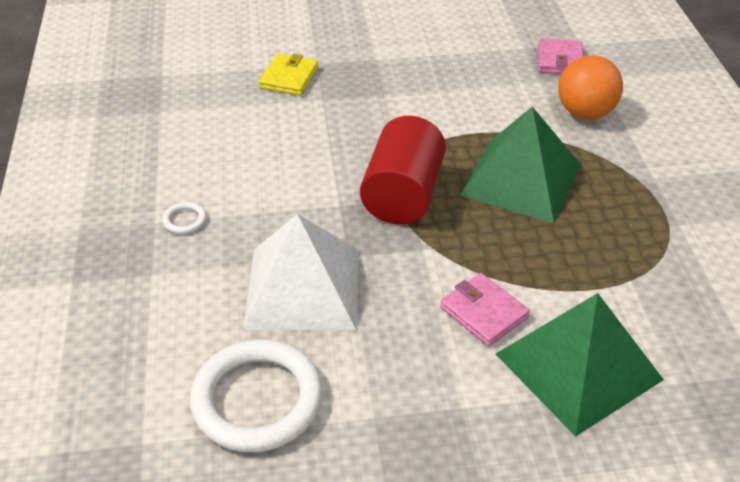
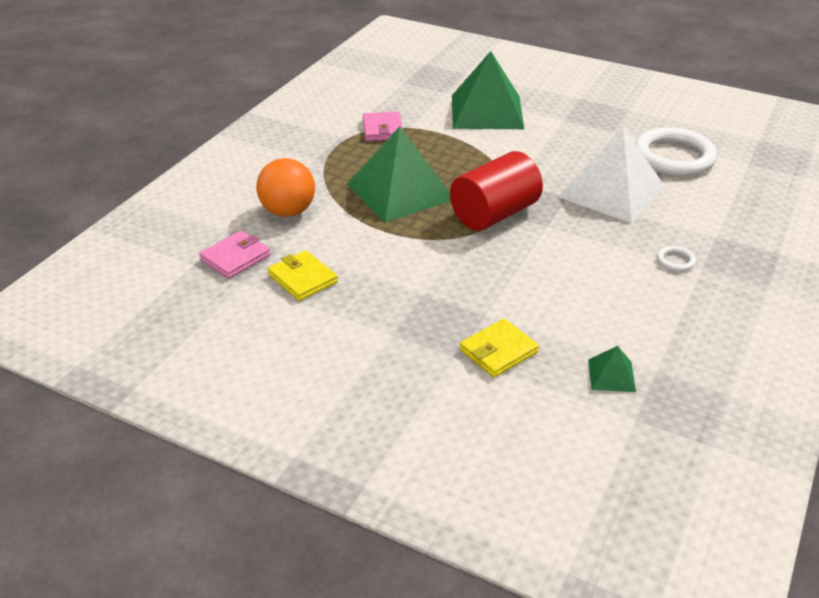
camera: 145 degrees left, 5 degrees down
(193, 94) = (611, 375): none -> green pyramid
(483, 312) = (511, 144): pink wallet -> pink wallet (382, 129)
(488, 67) = (303, 278): none -> yellow wallet

